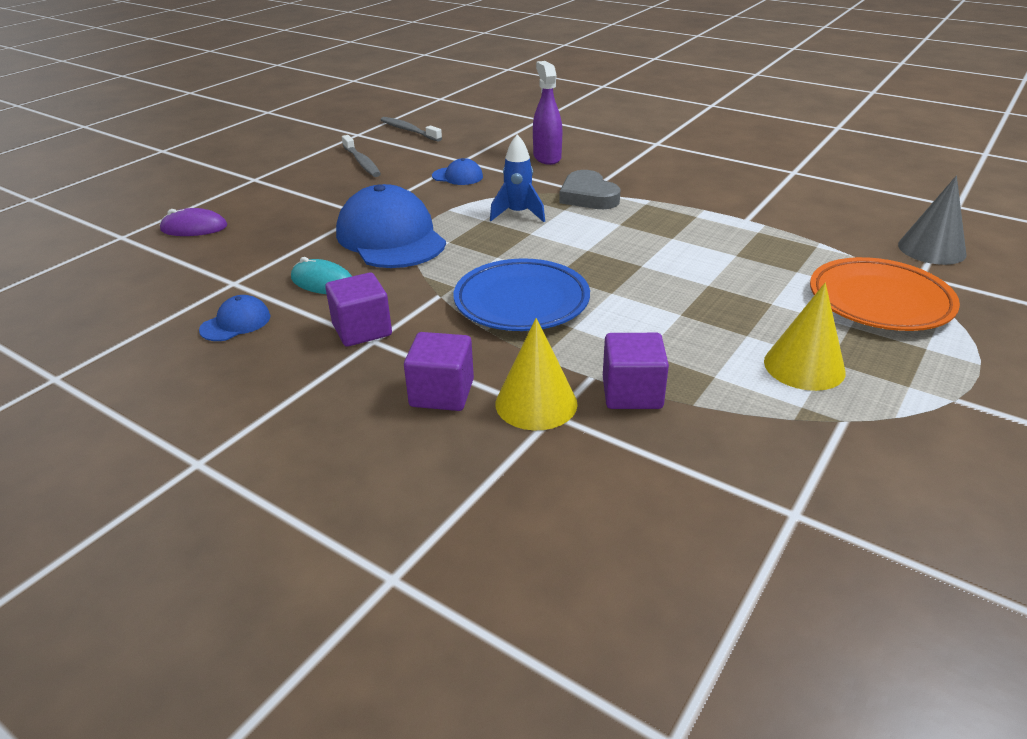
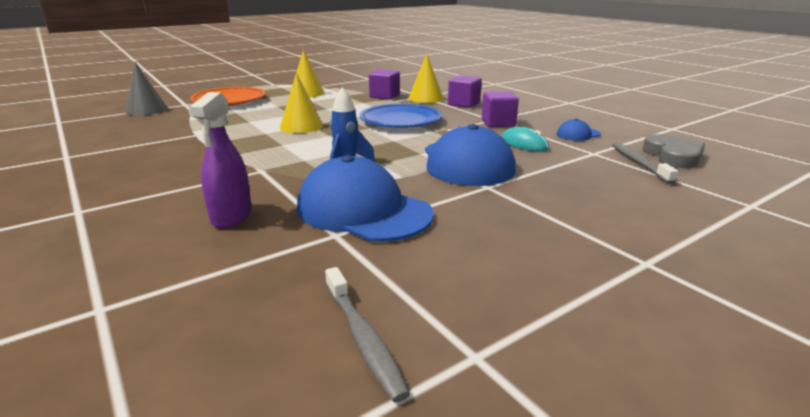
camera: 160 degrees left, 10 degrees down
(194, 228) = (671, 201): purple mouse -> none
(362, 162) = (478, 263): grey toothbrush -> grey toothbrush (639, 163)
(457, 176) = (363, 210): blue cap -> blue cap, size x2.21
(588, 196) = (268, 166): grey heart -> grey heart (673, 156)
(648, 259) = (301, 126): none -> yellow cone

